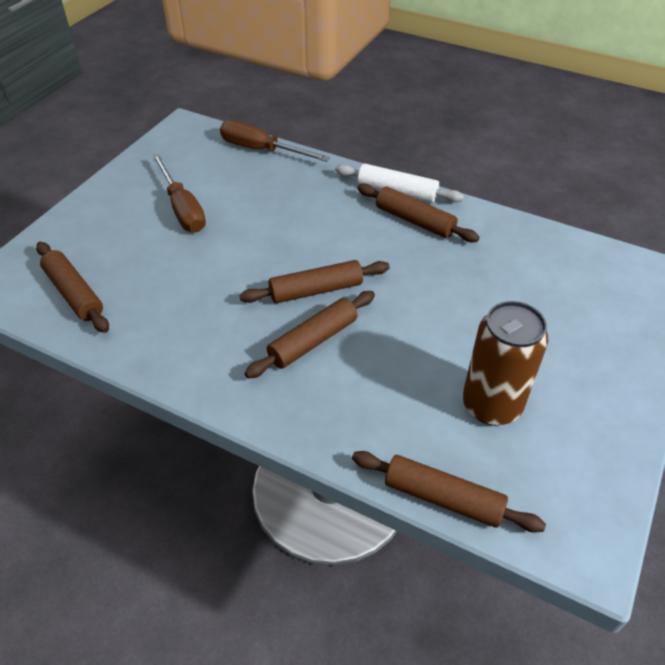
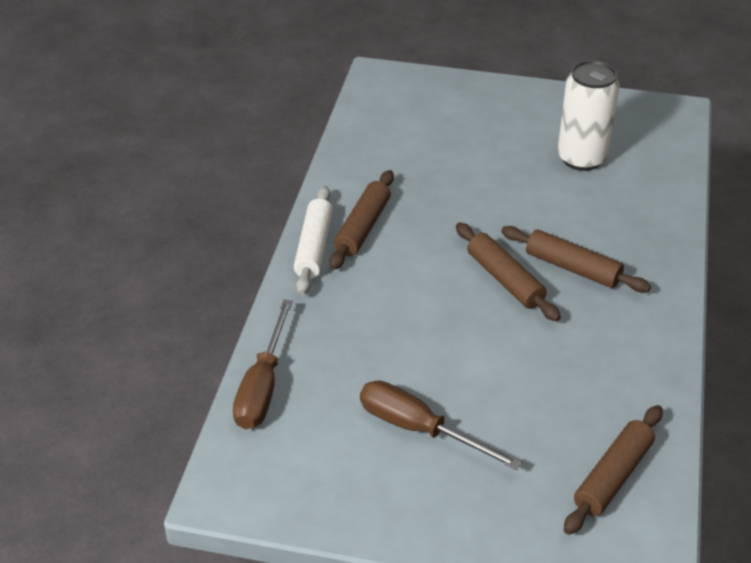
camera: 105 degrees left, 5 degrees down
(182, 208) = (419, 429): brown screwdriver -> brown screwdriver turned 105 degrees counterclockwise
(443, 498) = (681, 174): brown rolling pin -> none
(491, 405) = (581, 158): brown can -> white can

